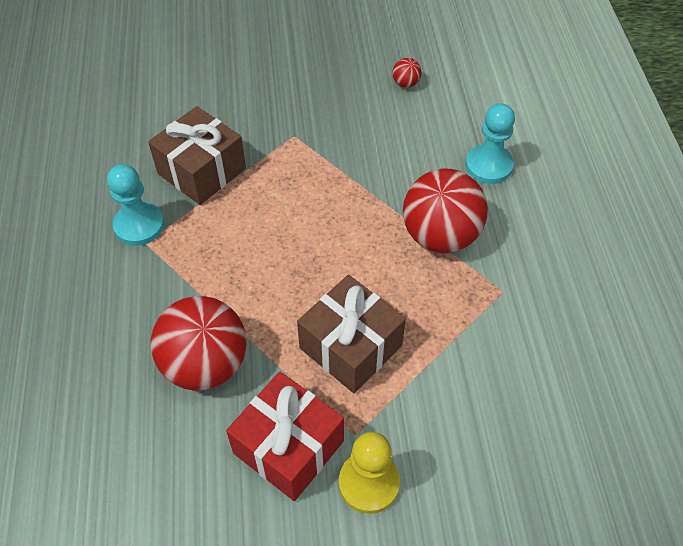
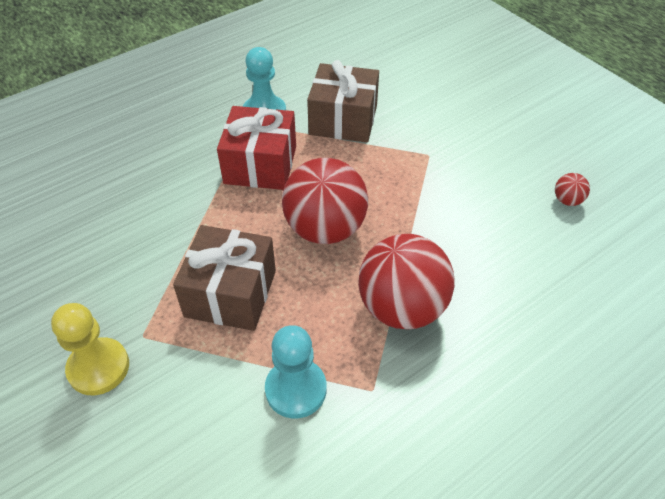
camera: 60 degrees right, 5 degrees down
(205, 364) = (161, 209): red ball -> red ball (325, 229)
(288, 447) = (110, 295): red gift -> red gift (260, 165)
(488, 166) = (525, 311): turquoise pawn -> turquoise pawn (296, 389)

